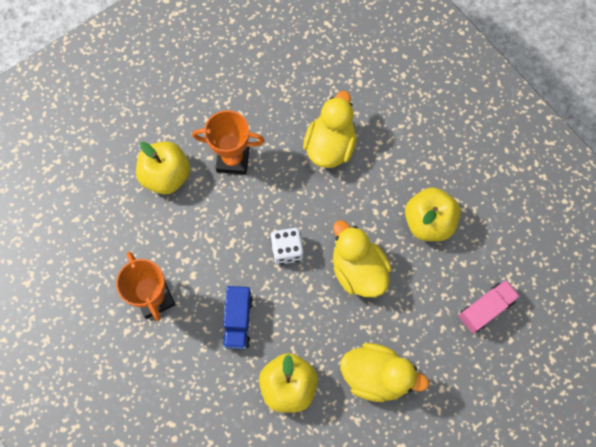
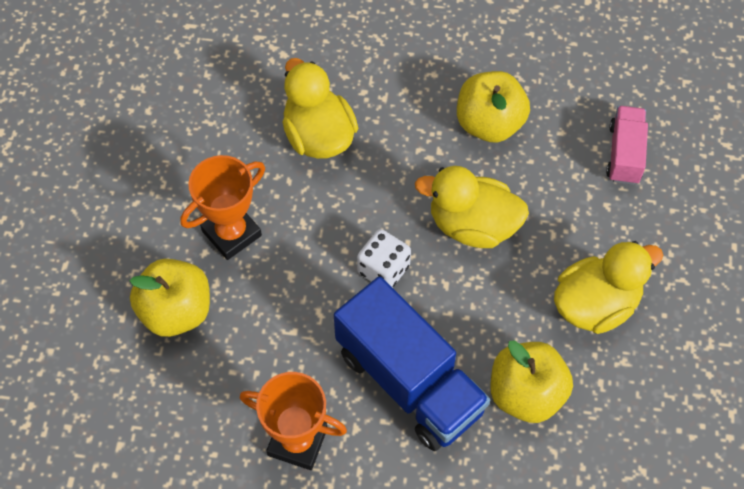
camera: 45 degrees left, 10 degrees down
(238, 321) = (409, 381): blue truck -> blue truck, size x1.89

